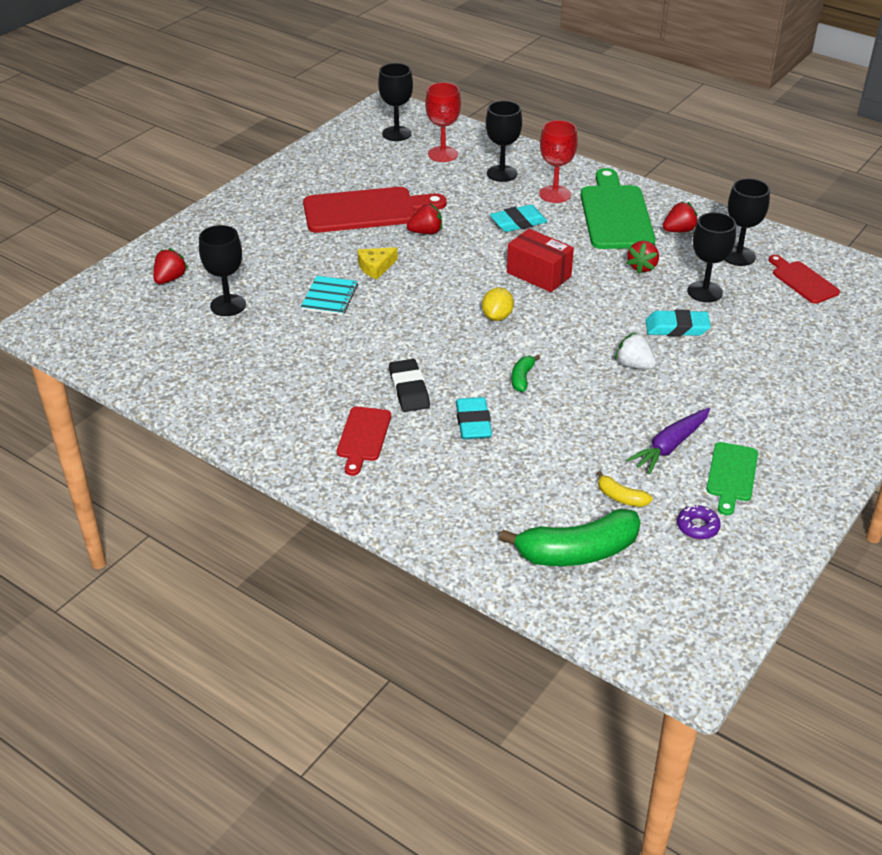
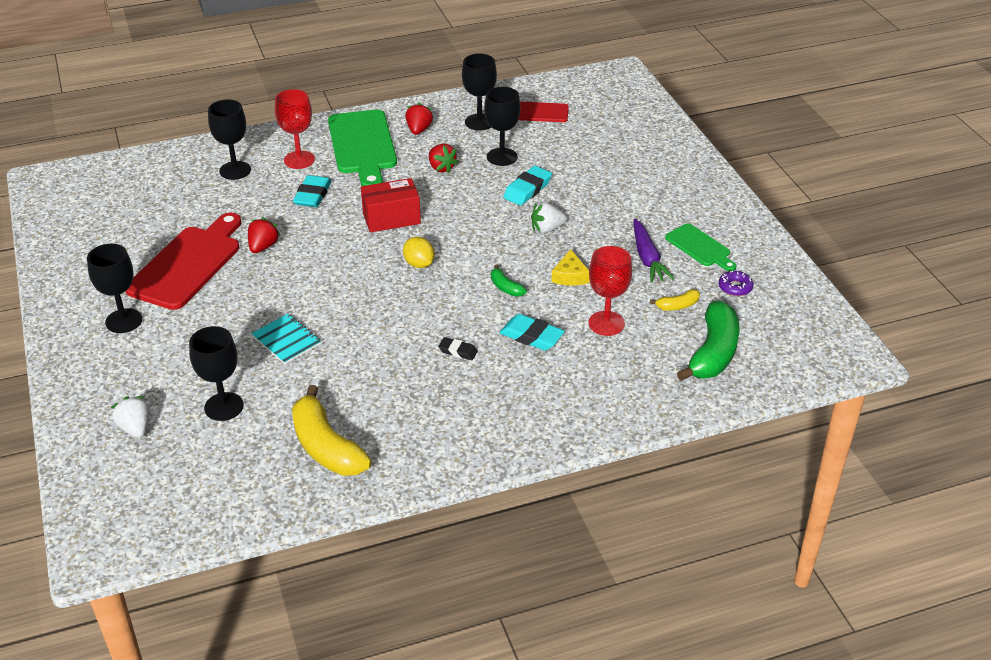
camera: 55 degrees left, 0 degrees up
(170, 279) = (135, 428): red strawberry -> white strawberry
(229, 375) = (326, 447): none -> yellow banana
(363, 437) = (490, 402): red cutting board -> none
(375, 267) = (276, 296): yellow cheese -> yellow cheese (570, 276)
(396, 134) = (95, 195): black goblet -> black goblet (124, 321)
(409, 390) = (458, 351): black eraser -> black eraser, size x0.59
(443, 154) = (163, 186): red goblet -> red goblet (606, 323)
(615, 214) = (362, 146): green cutting board -> green cutting board turned 135 degrees counterclockwise

